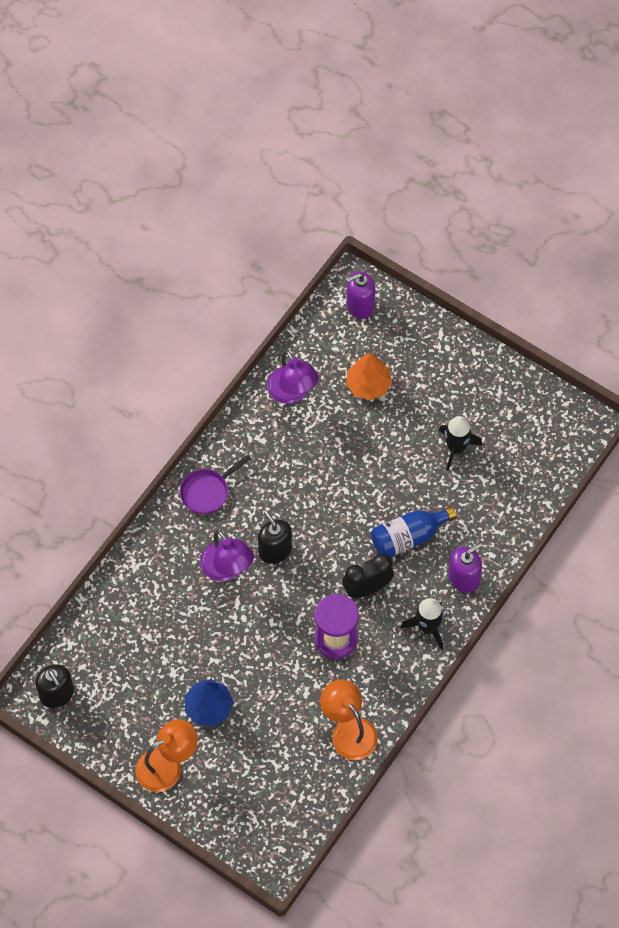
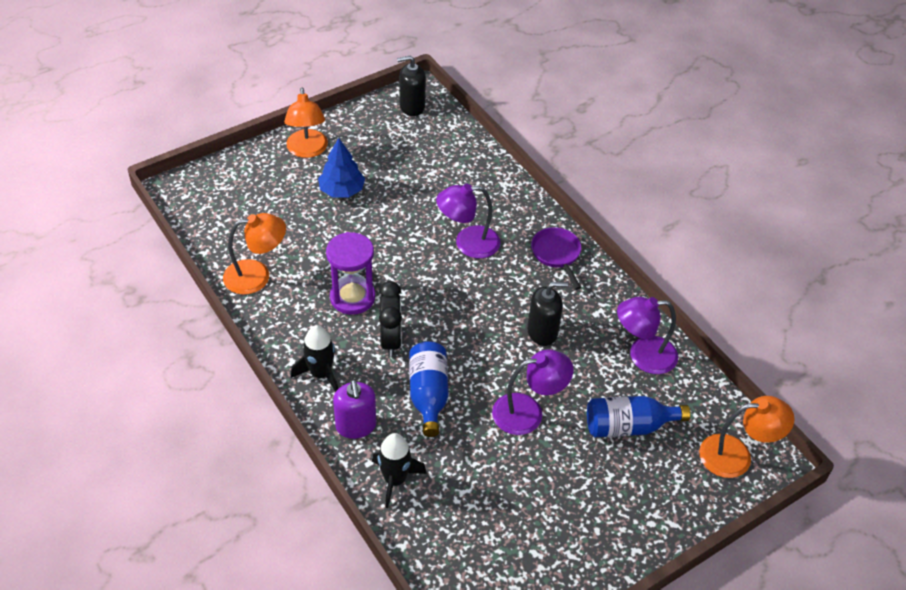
camera: 110 degrees right, 15 degrees down
(275, 550) = (469, 283): black soap dispenser -> black soap dispenser (542, 332)
(360, 305) = (736, 455): purple soap dispenser -> orange lamp
(368, 385) = (628, 426): orange tree -> blue bottle
(389, 459) = (528, 412): none -> purple lamp
(456, 448) = (515, 480): black rocket -> black rocket (395, 480)

